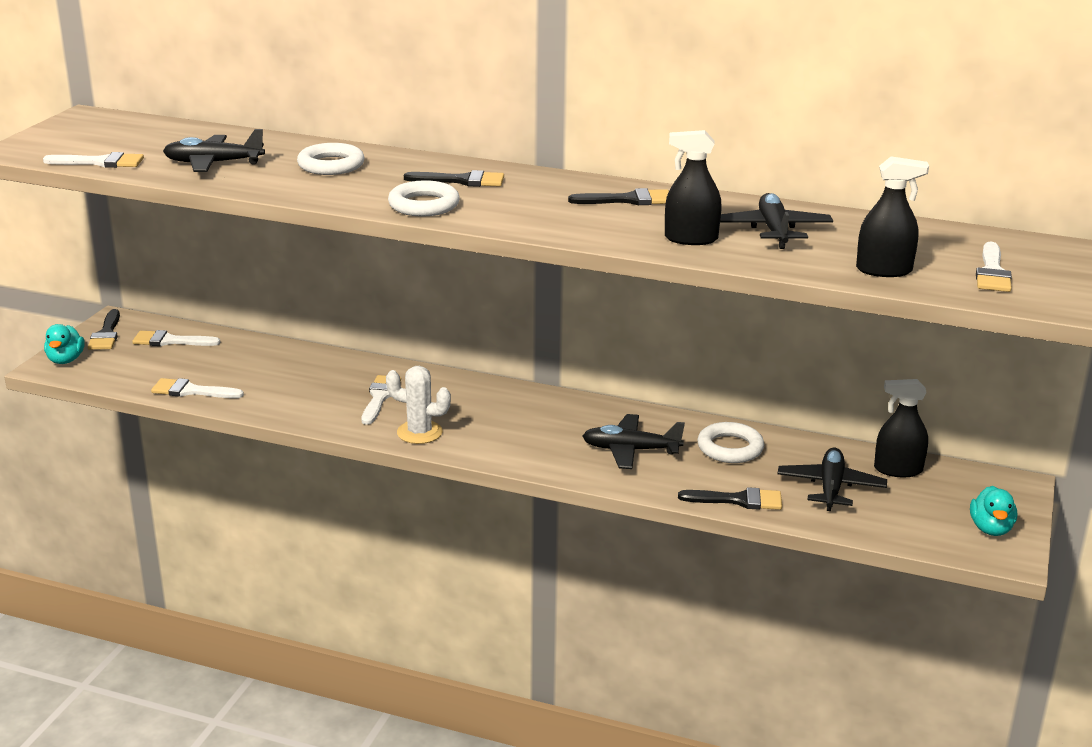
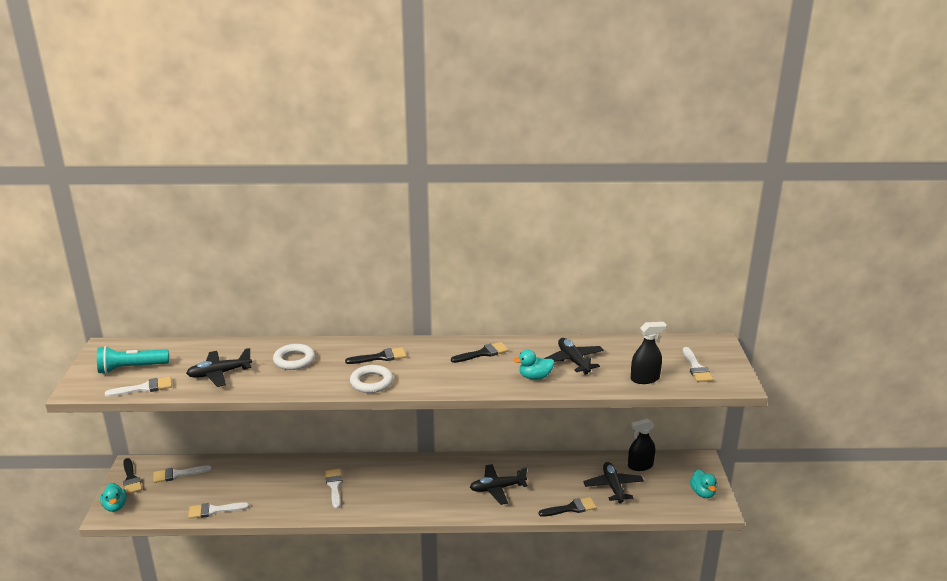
camera: 20 degrees left, 0 degrees up
(102, 140) = (131, 368): none -> turquoise flashlight
(419, 432) = (372, 506): white cactus -> none
(691, 239) = (535, 377): black spray bottle -> turquoise duck
(730, 448) = (549, 473): white ring -> none

